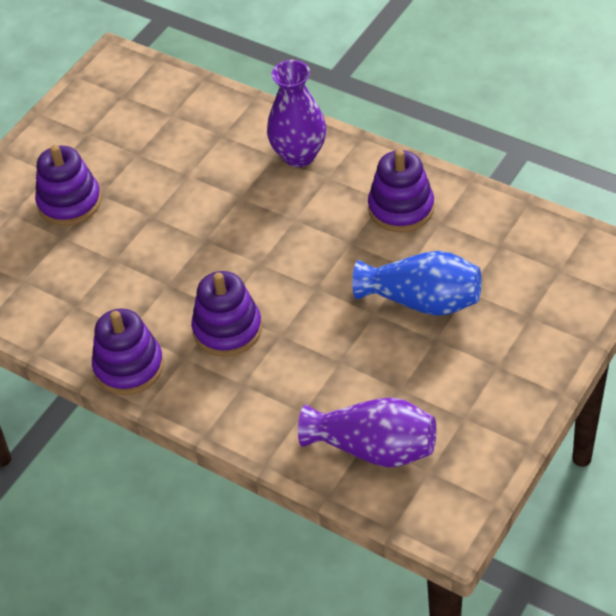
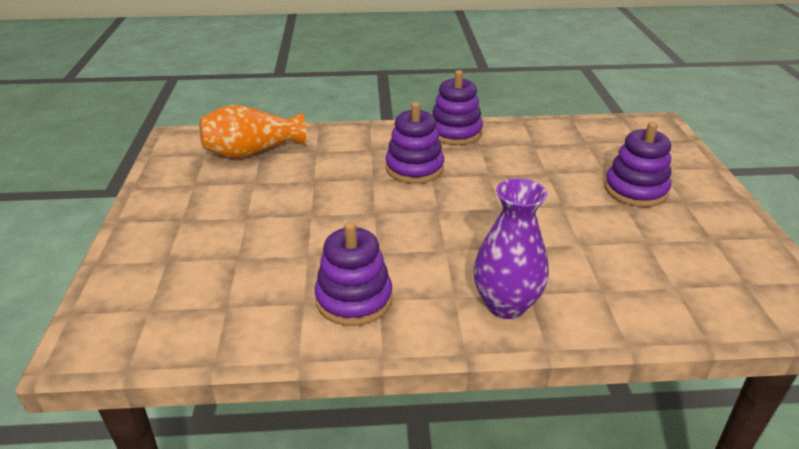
camera: 140 degrees right, 15 degrees down
(373, 448) = (252, 152): purple vase -> orange vase
(422, 301) = (275, 236): blue vase -> none

